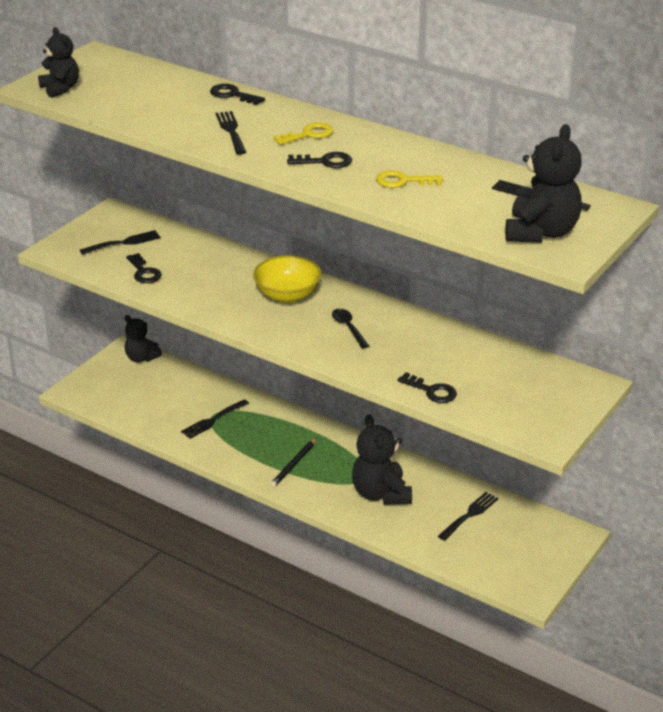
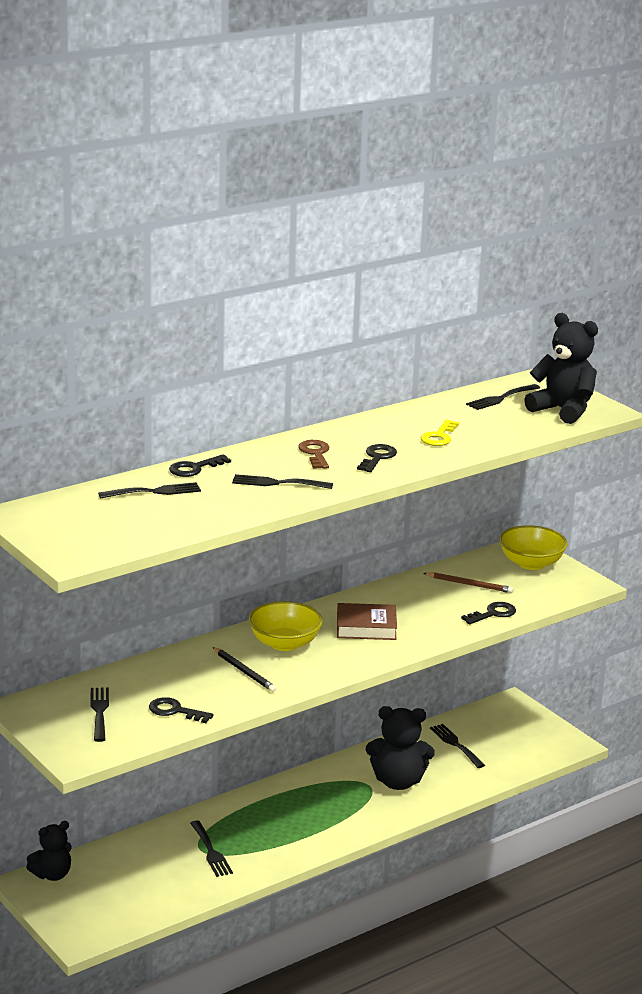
camera: 70 degrees left, 10 degrees down
(60, 89) = (92, 545): black teddy bear -> none
(144, 272) = (175, 711): black key -> black key turned 150 degrees counterclockwise
(174, 90) = (154, 492): none -> black fork
(294, 464) = (321, 819): black pencil -> black pencil (244, 672)
(309, 134) = (315, 453): yellow key -> brown key
(348, 328) = (366, 627): black spoon -> brown book
(480, 367) = (469, 584): none -> brown pencil
(561, 394) = (531, 563): none -> yellow bowl

